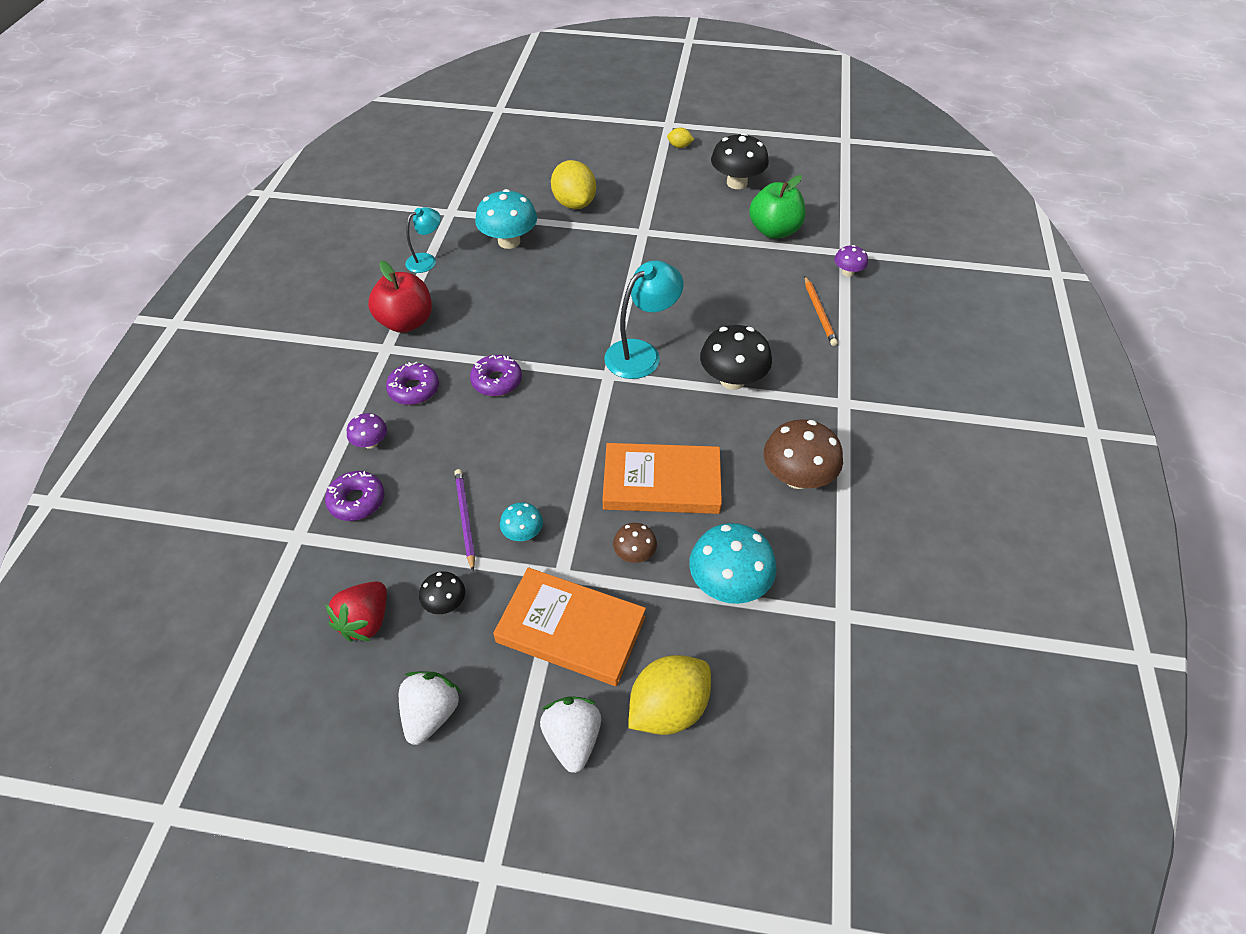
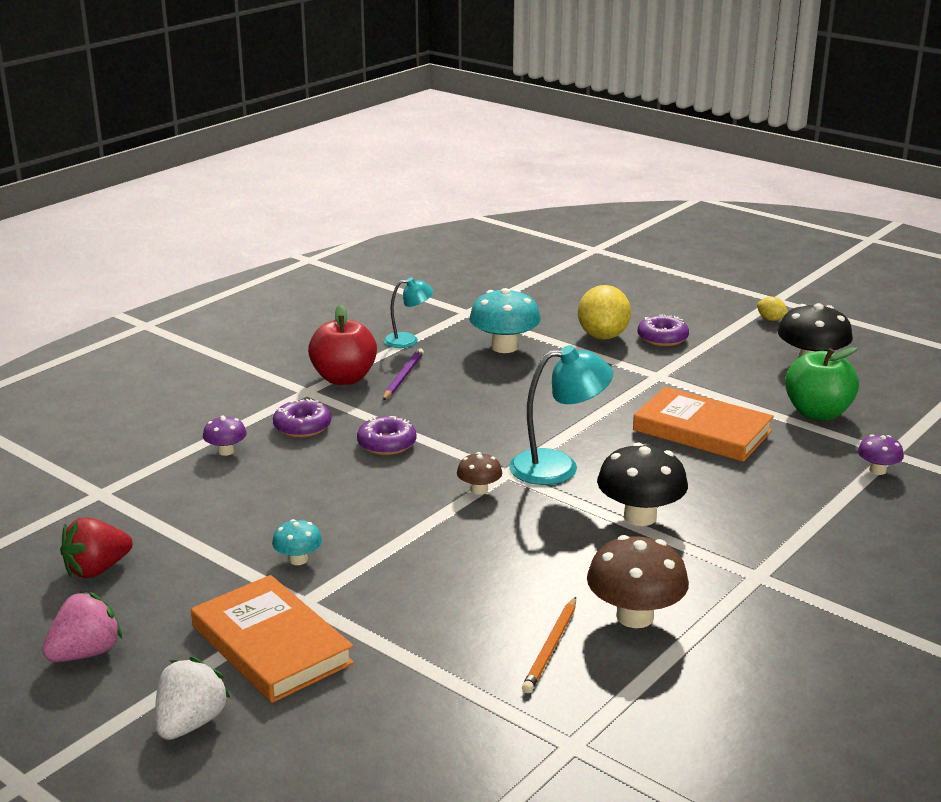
camera: 30 degrees right, 25 degrees down
(357, 501) = (173, 486): purple donut -> purple donut (662, 338)
(431, 714) = (86, 653): white strawberry -> pink strawberry
(445, 603) = (176, 583): black mushroom -> none
(465, 519) = (255, 531): purple pencil -> purple pencil (403, 377)
(634, 554) = (392, 613): brown mushroom -> brown mushroom (479, 490)
(661, 483) = (476, 570): orange book -> orange book (702, 431)
(668, 708) = (305, 740): yellow lemon -> none
(728, 584) = (467, 672): turquoise mushroom -> none
(819, 313) = (804, 493): orange pencil -> orange pencil (551, 647)

